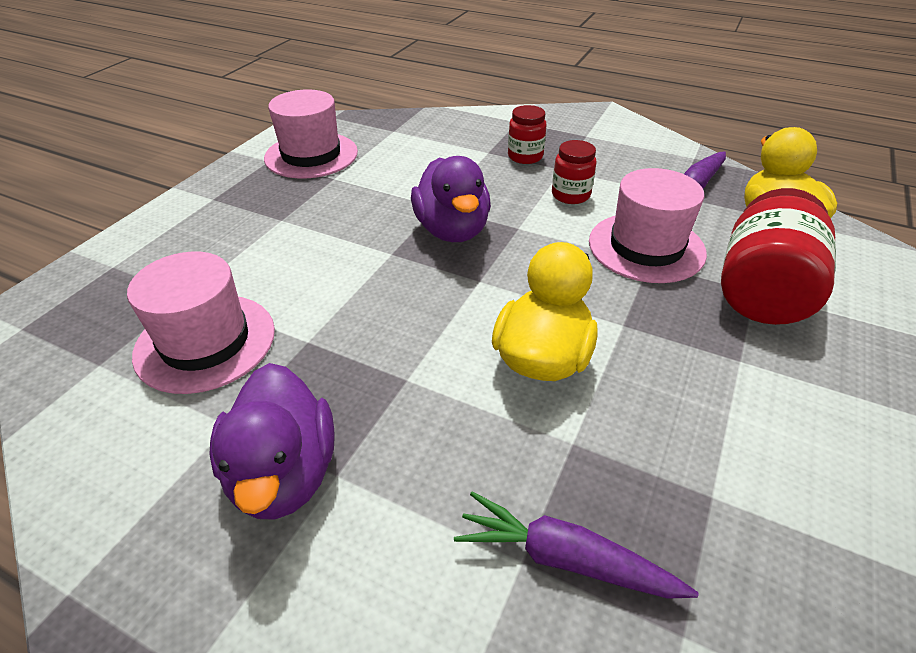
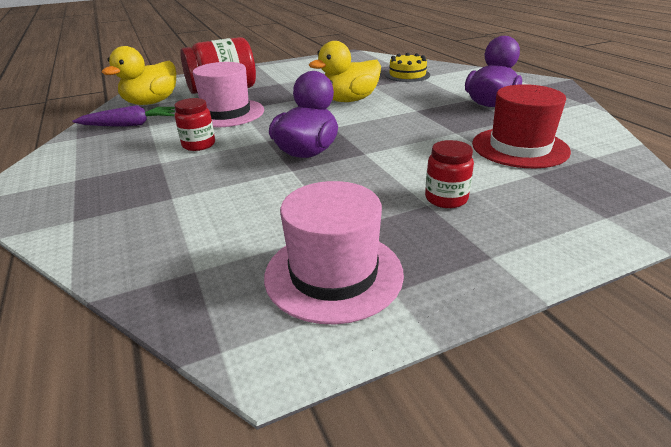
camera: 140 degrees left, 10 degrees down
(205, 342) = (519, 147): pink hat -> red hat
(525, 156) = (158, 181): red jar -> red jar (446, 199)
(564, 558) = (407, 75): purple carrot -> yellow cake

